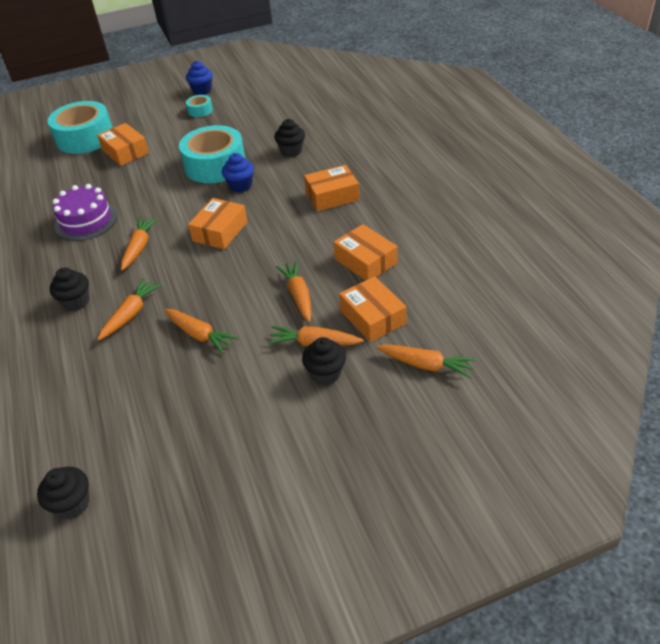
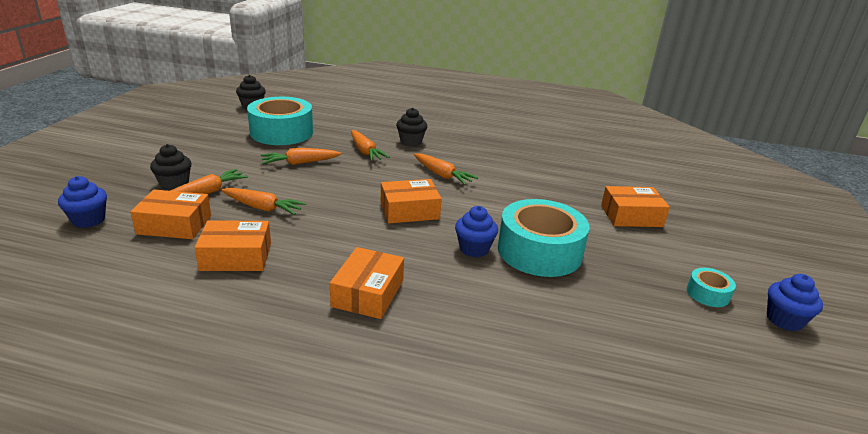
camera: 120 degrees right, 15 degrees down
(85, 138) = (688, 206): turquoise tape -> turquoise tape (281, 132)
(86, 221) = (515, 168): purple cake -> none
(220, 231) = (409, 210): orange box -> orange box turned 75 degrees counterclockwise
(291, 151) = (510, 314): black cupcake -> none
(426, 365) = (88, 220): orange carrot -> blue cupcake

